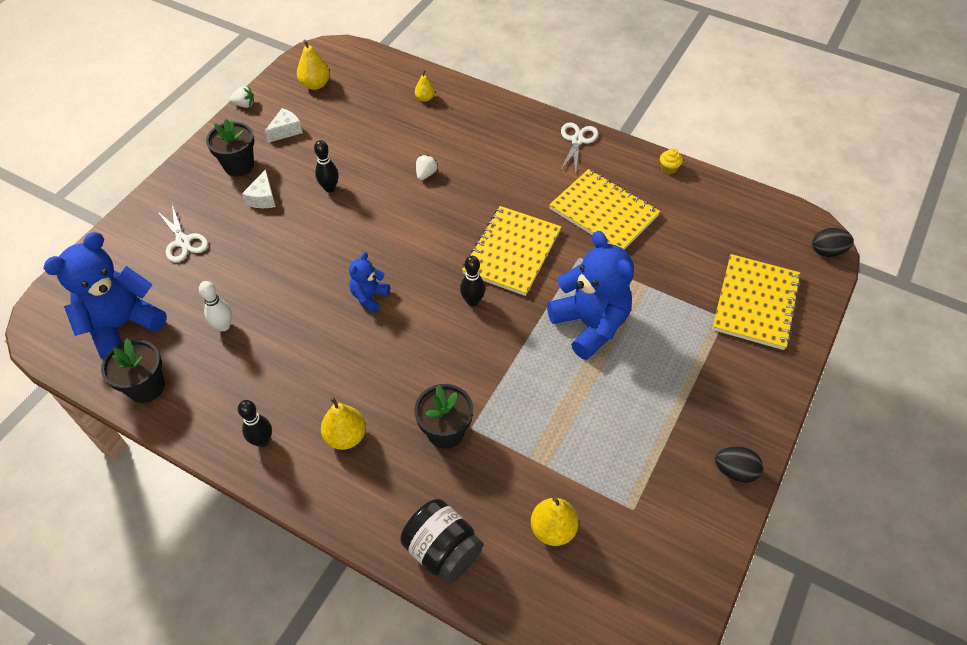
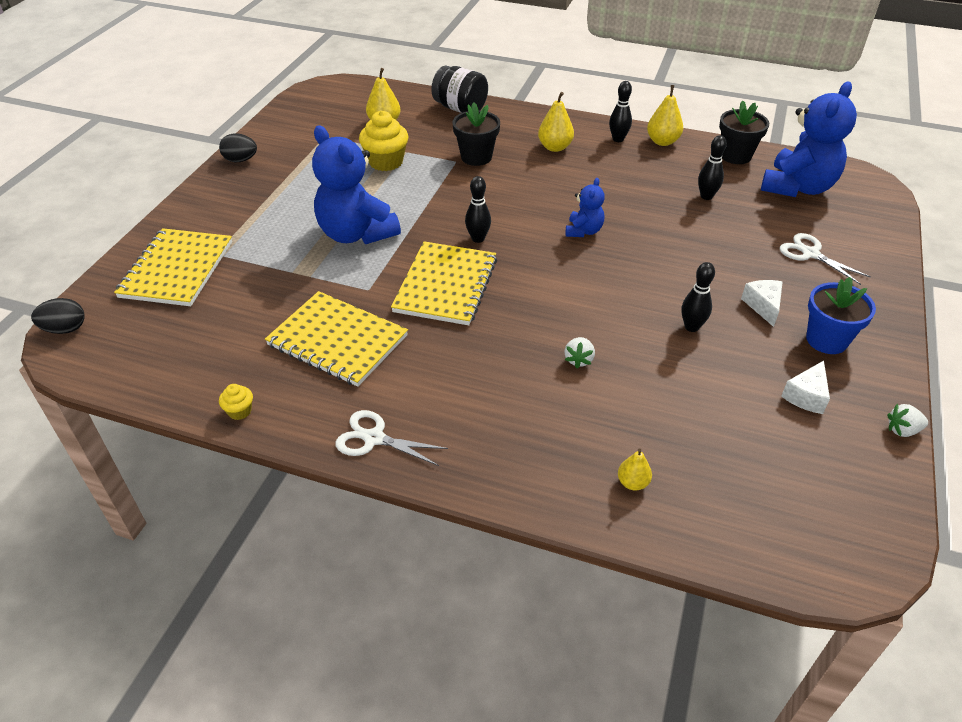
camera: 170 degrees right, 10 degrees down
(224, 326) = (706, 196): white bowling pin -> black bowling pin
(239, 165) = (826, 340): black flower pot -> blue flower pot
(315, 84) = (825, 484): yellow pear -> yellow pear (662, 141)
(555, 439) = (386, 162): none -> yellow cupcake
(577, 140) = (374, 438): white scissors -> white scissors turned 105 degrees clockwise

